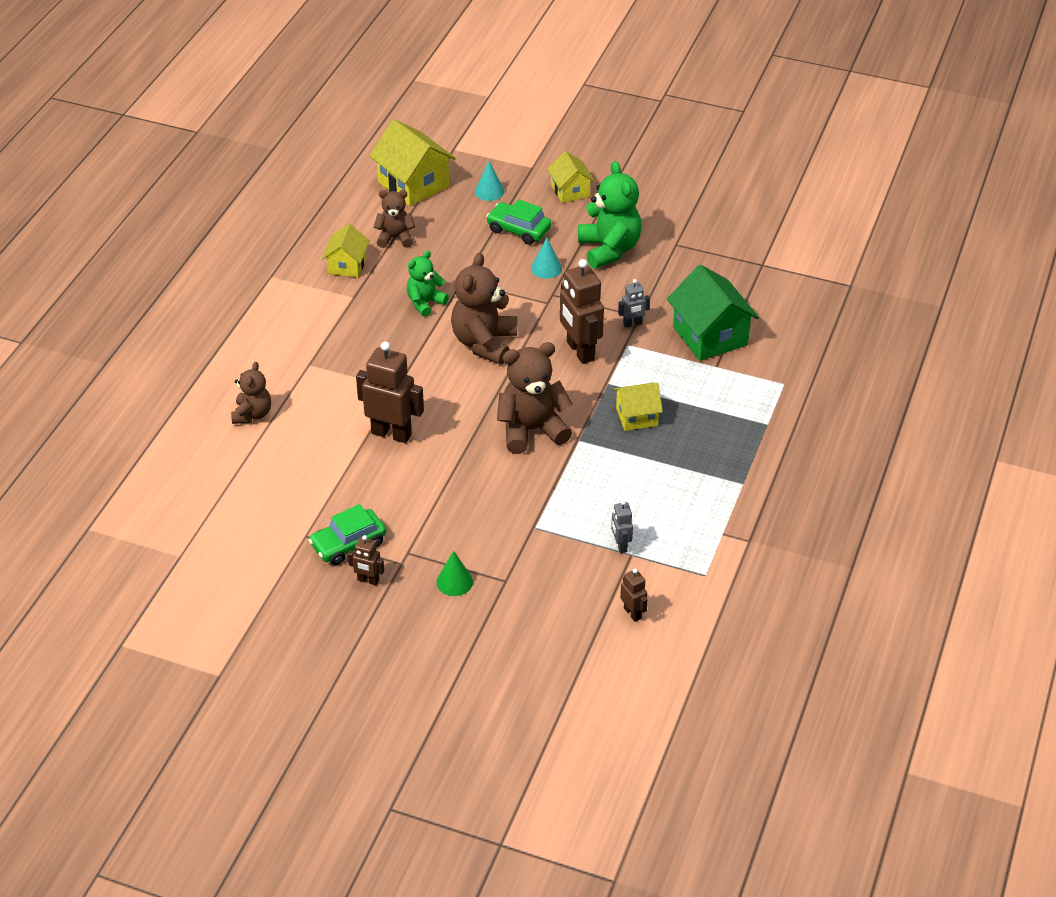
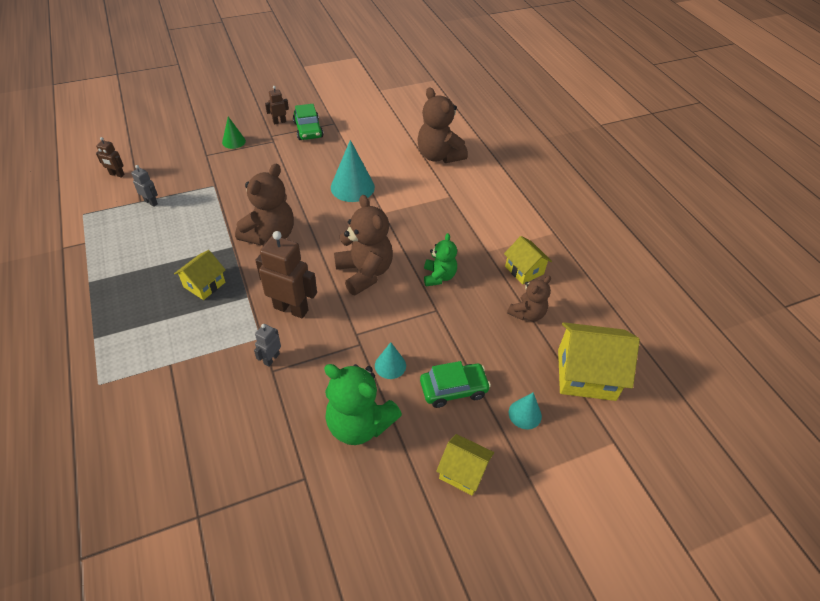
camera: 135 degrees right, 5 degrees up
(252, 414) = (439, 156): brown teddy bear -> brown teddy bear, size x1.68
(348, 544) = (308, 130): green car -> green car turned 150 degrees clockwise
(391, 433) = (352, 187): brown robot -> turquoise cone
(710, 336) = (195, 390): green house -> none

